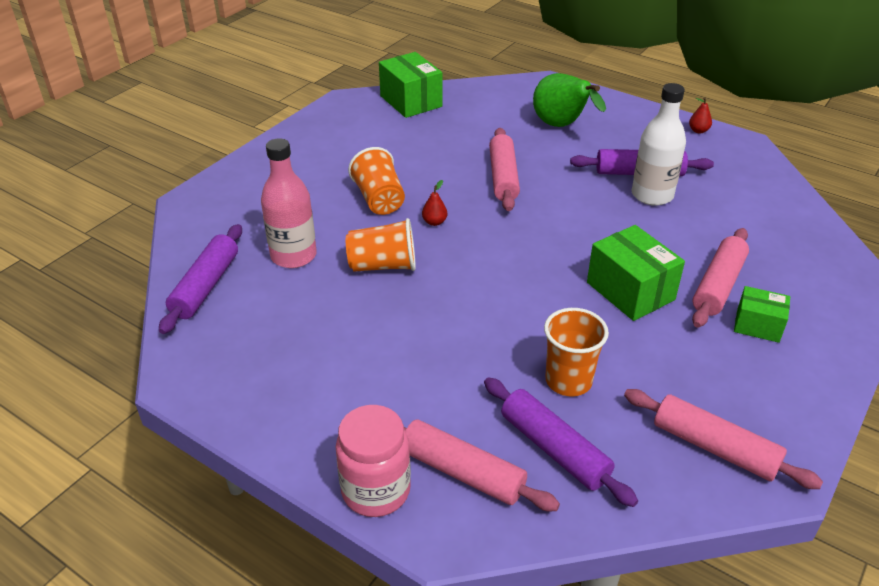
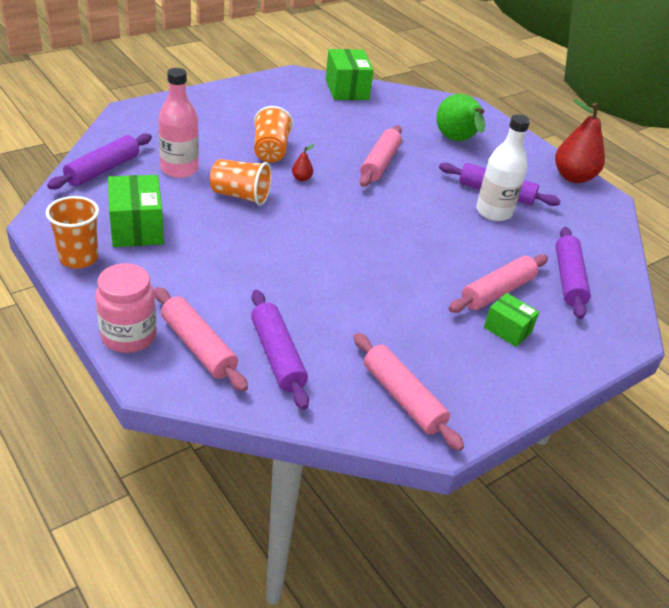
camera: 15 degrees right, 0 degrees up
(568, 381) = (323, 316): orange cup -> orange cup (79, 258)
(630, 291) = (420, 272): green box -> green box (136, 228)
(698, 130) = (573, 177): red pear -> red pear, size x2.40
(773, 246) = (568, 279): none -> purple rolling pin

